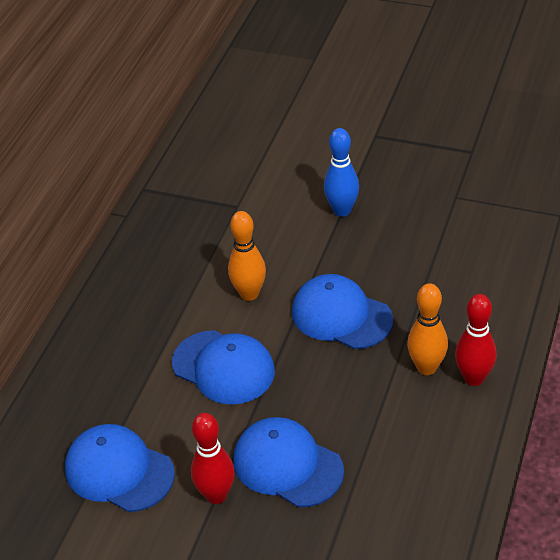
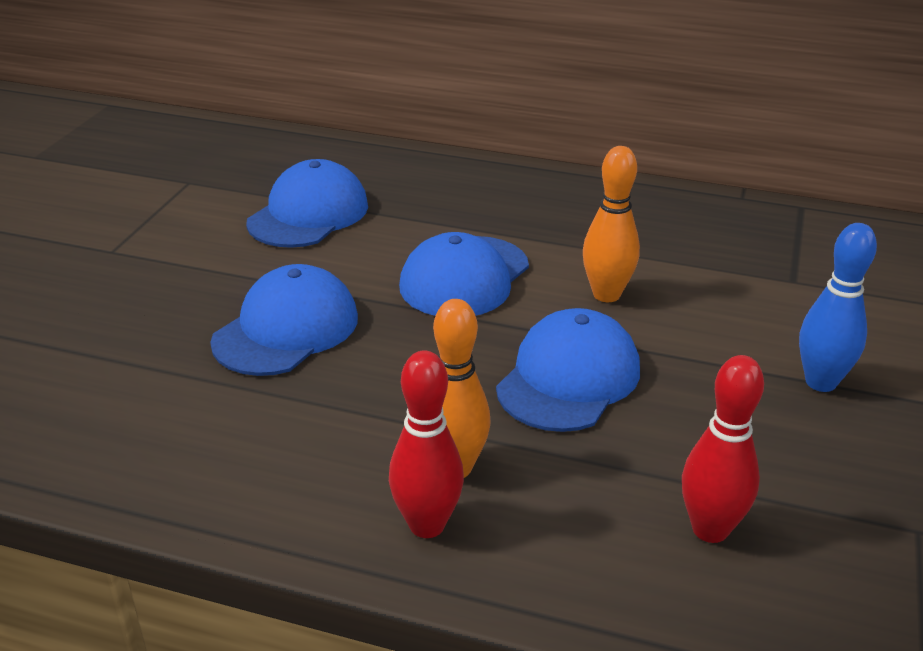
camera: 85 degrees right, 10 degrees down
(216, 495) = (254, 277): red bowling pin -> red bowling pin (710, 529)

